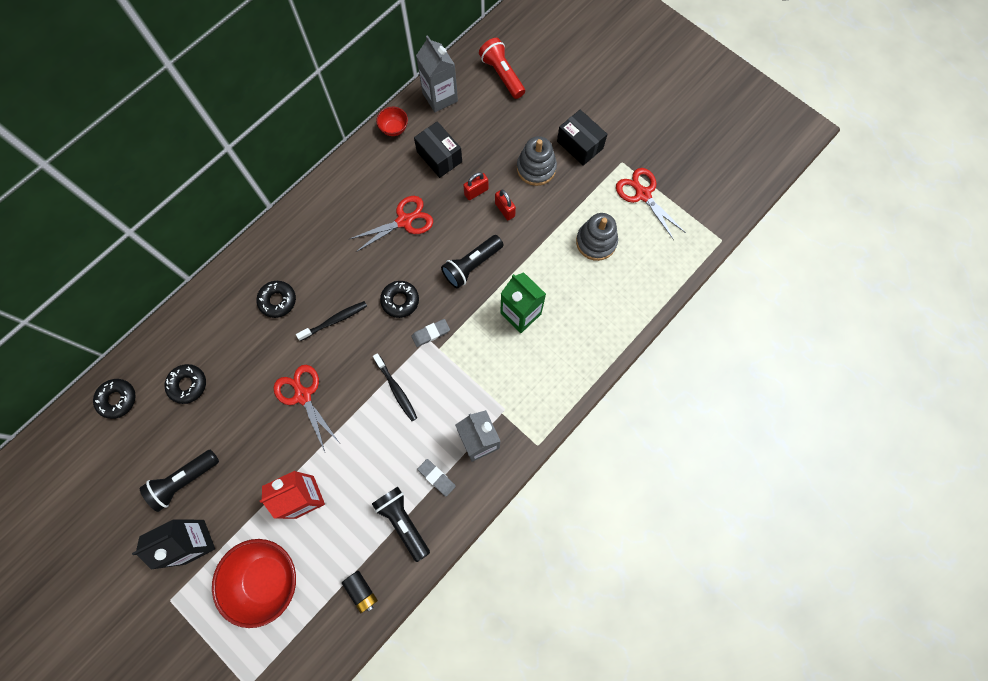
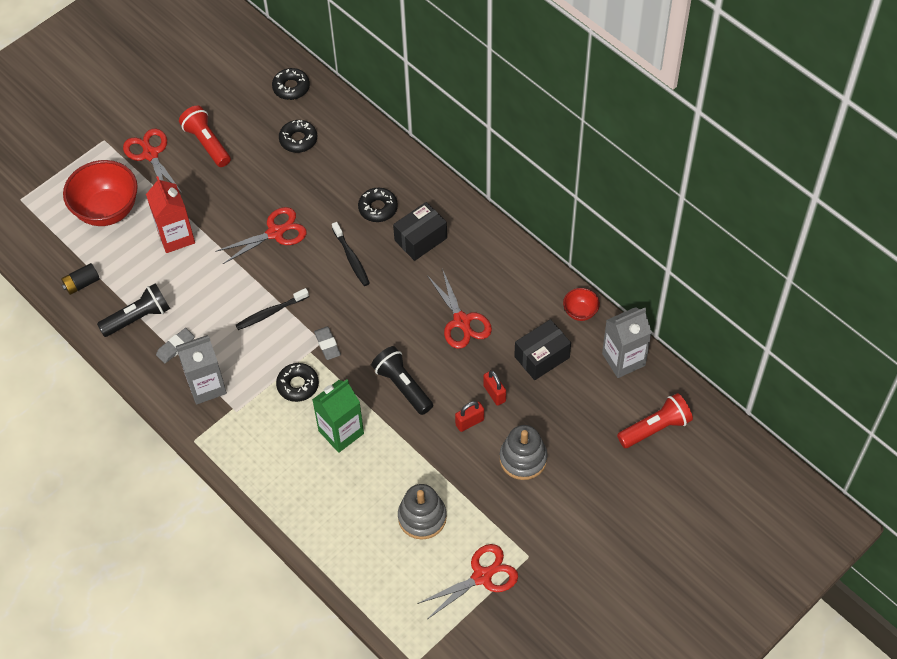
camera: 95 degrees right, 15 degrees down
(184, 480) = (207, 143): black flashlight -> red flashlight
(194, 541) = (150, 154): black carton -> red scissors
(400, 301) = (367, 317): black donut -> black donut (298, 385)
(579, 145) = (554, 509): black box -> black box (420, 239)

